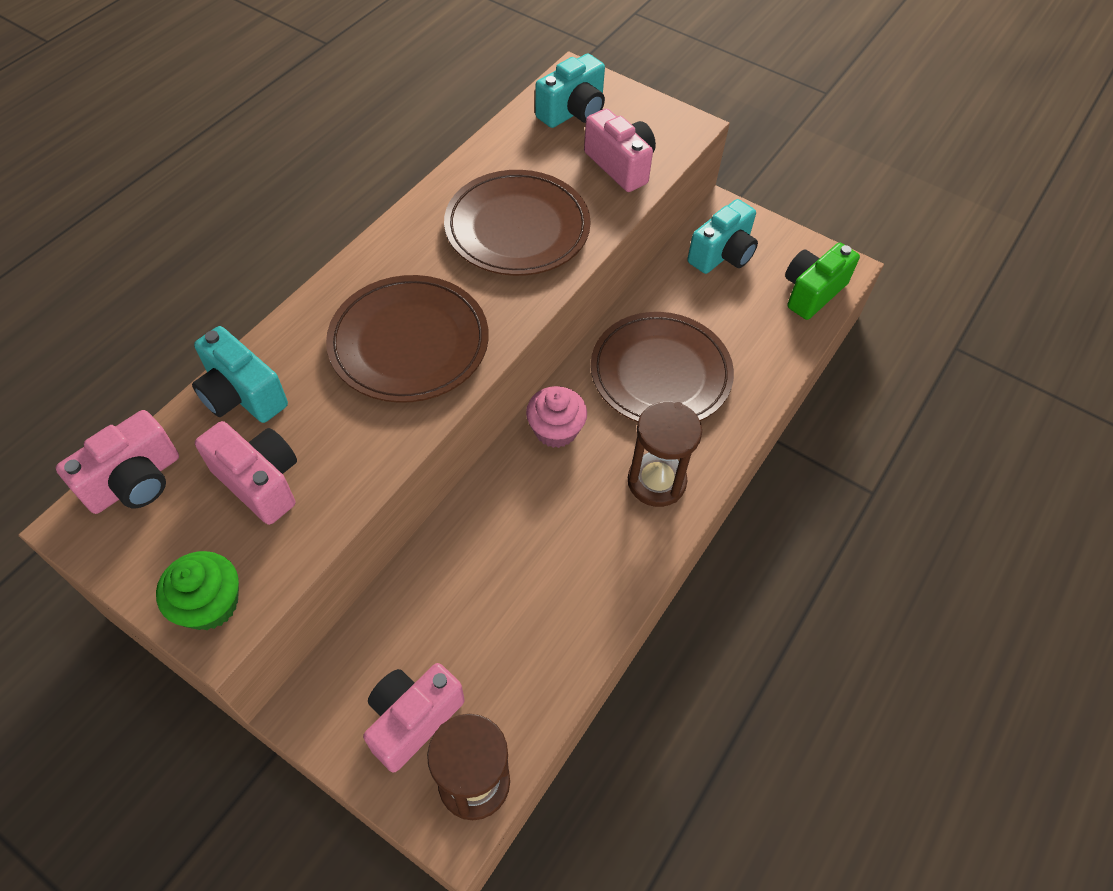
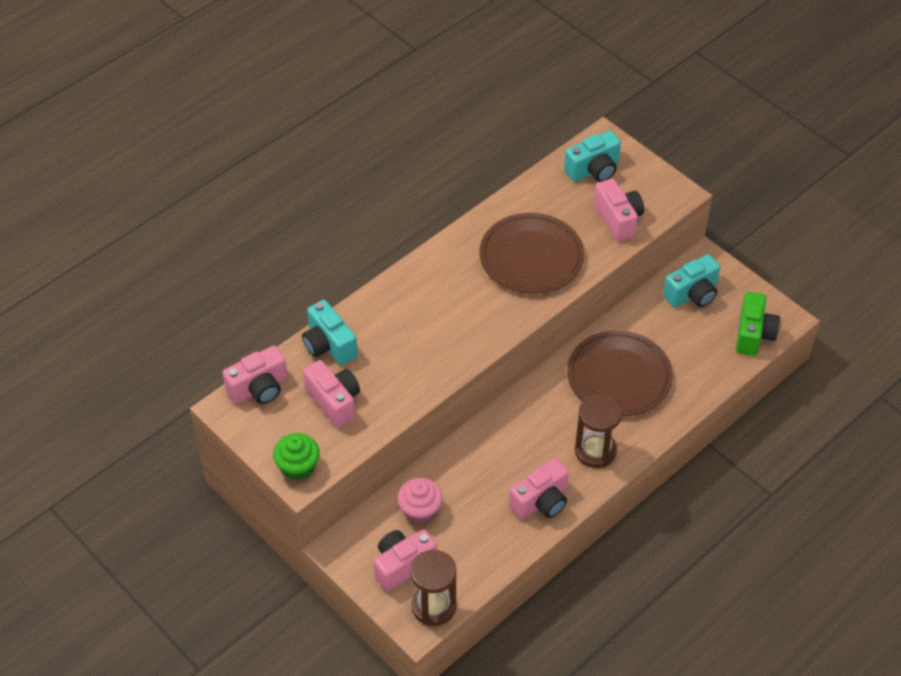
camera: 15 degrees right, 5 degrees down
(409, 343) = (441, 328): brown plate -> none
(555, 430) = (533, 404): pink cupcake -> pink cupcake (420, 510)
(599, 572) = (541, 501): none -> pink camera
(812, 292) = (753, 334): green camera -> green camera turned 135 degrees clockwise

